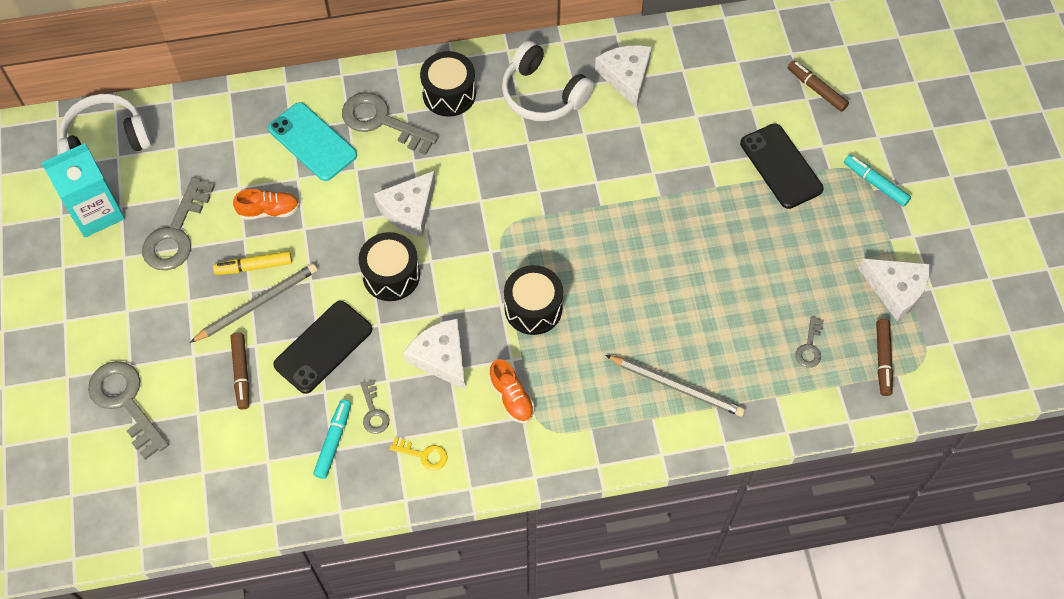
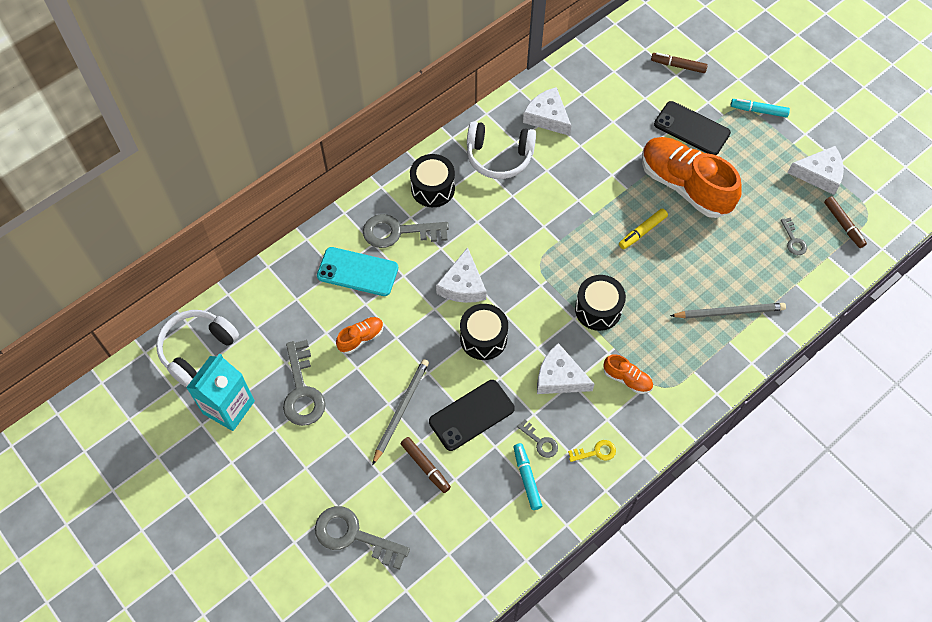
camera: 30 degrees left, 0 degrees up
(254, 266) = (379, 384): yellow marker -> yellow marker (642, 231)
(323, 347) = (471, 415): black phone -> black phone turned 45 degrees clockwise
(727, 225) = (685, 186): none -> orange shoe

